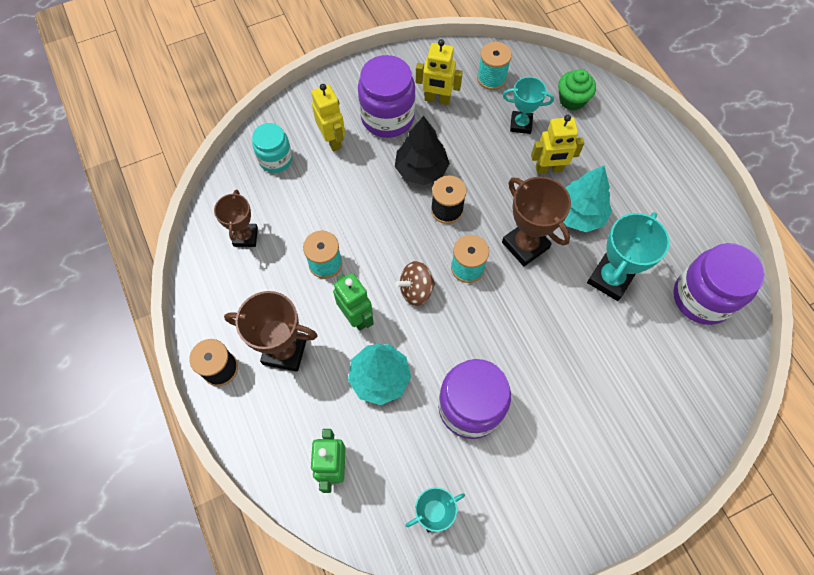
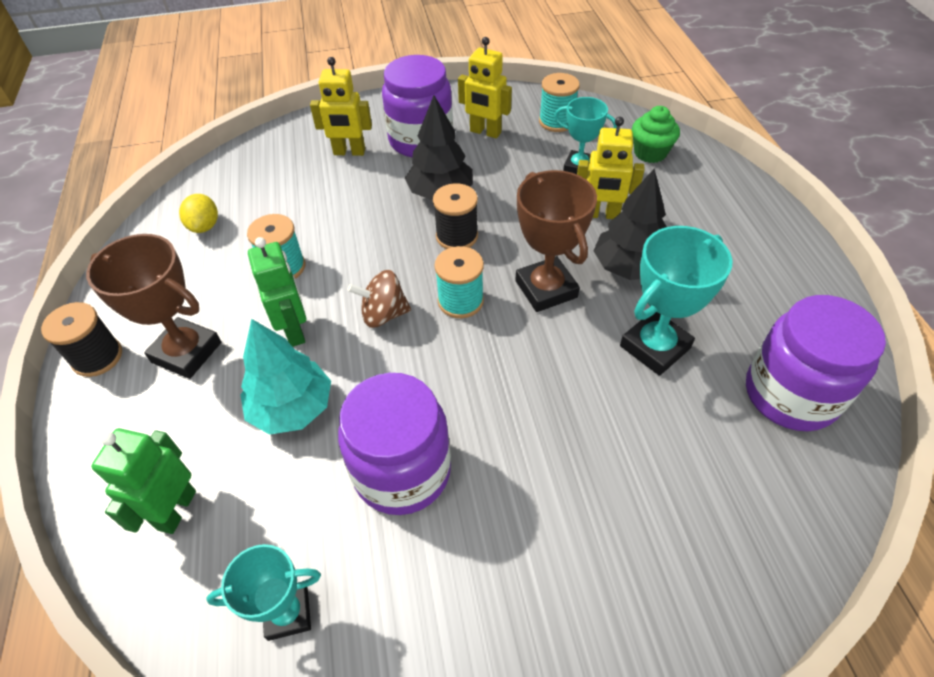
camera: 15 degrees right, 15 degrees down
(245, 237) = (205, 226): brown trophy -> yellow lemon
(275, 159) = (277, 160): turquoise jar -> none
(333, 140) = (349, 152): yellow robot -> yellow robot turned 105 degrees clockwise
(579, 214) = (628, 267): turquoise tree -> black tree

